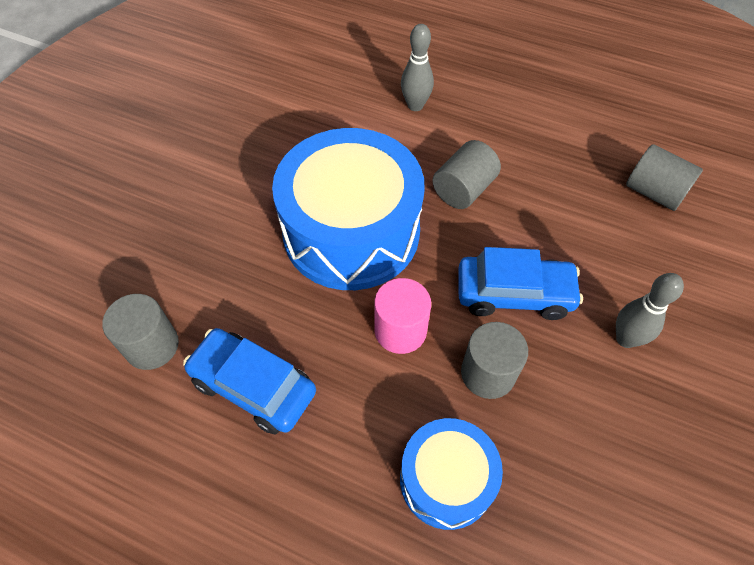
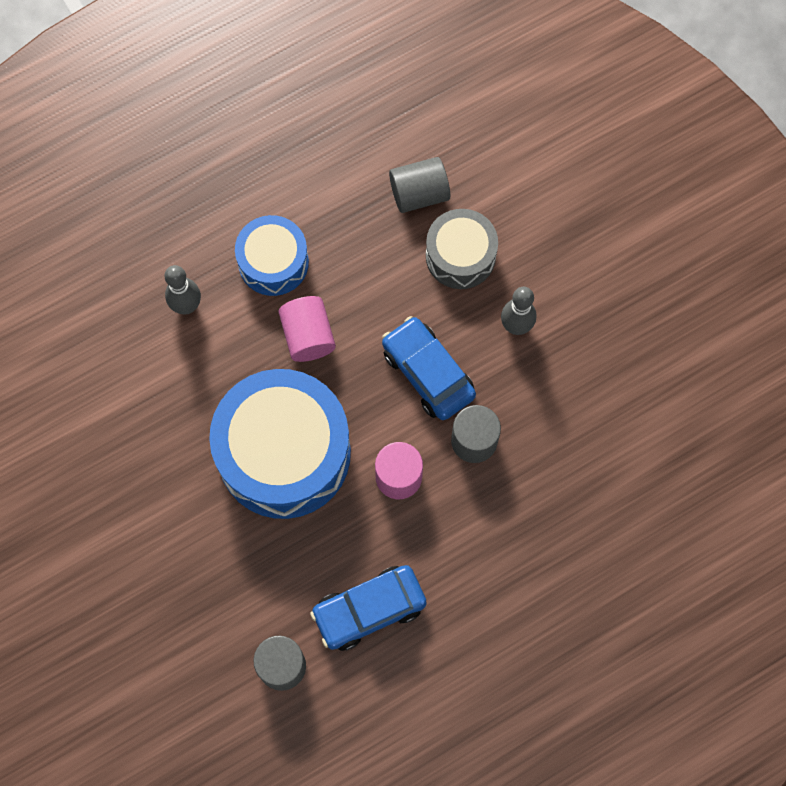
camera: 55 degrees left, 15 degrees up
(446, 480) = (525, 523): blue drum -> blue drum (273, 262)
(463, 189) = (308, 336): grey cylinder -> pink cylinder
(514, 294) = (428, 373): blue car -> blue car turned 75 degrees counterclockwise
(638, 253) = (460, 256): none -> grey drum

